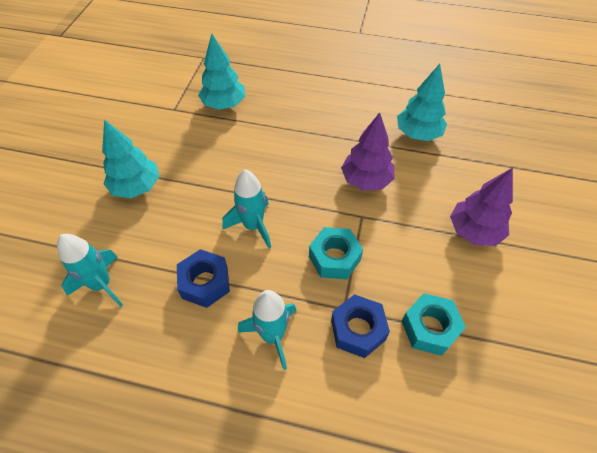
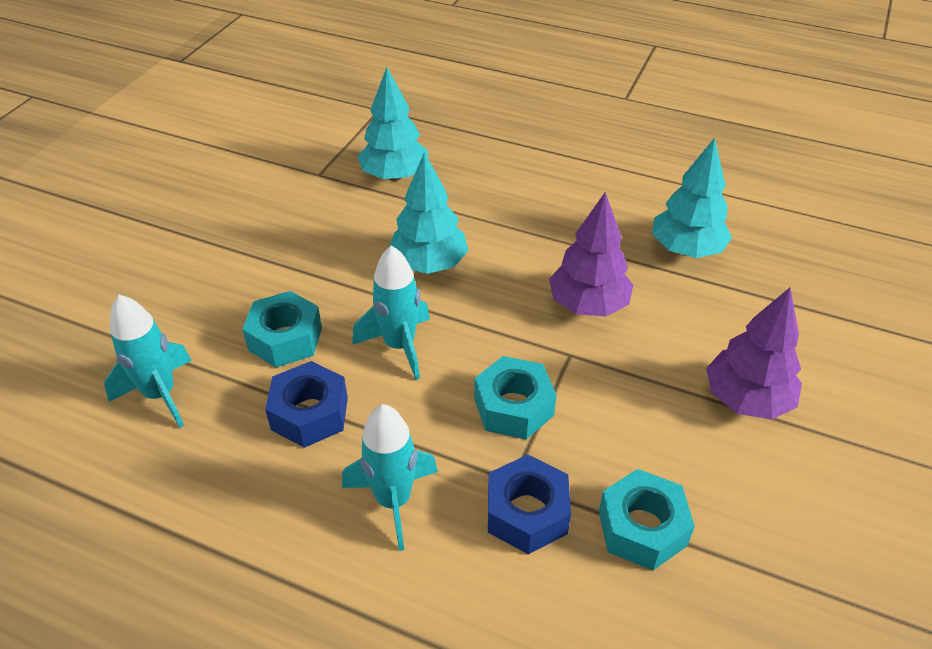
camera: 10 degrees right, 10 degrees down
(136, 187) = (241, 271): turquoise tree -> turquoise tree (429, 264)
(177, 232) = (285, 339): none -> turquoise nut

